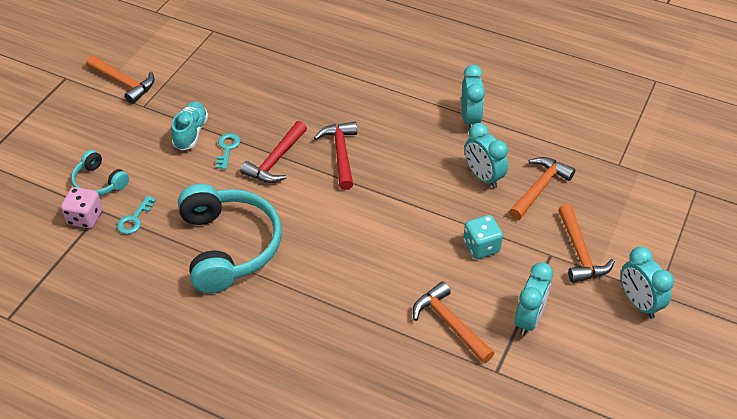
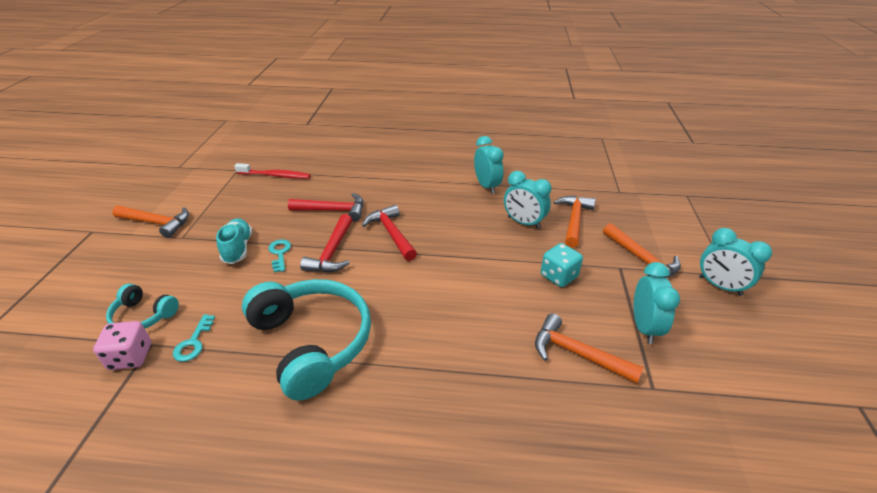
camera: 20 degrees left, 10 degrees down
(250, 48) = (275, 175): none -> red toothbrush
(293, 110) = (333, 210): none -> red hammer

